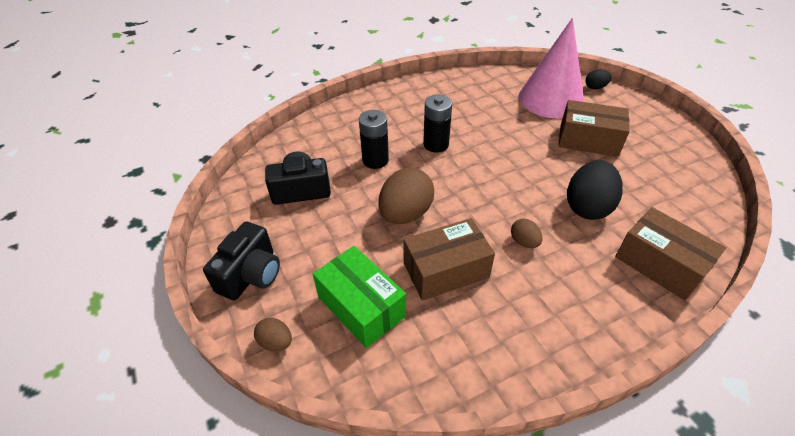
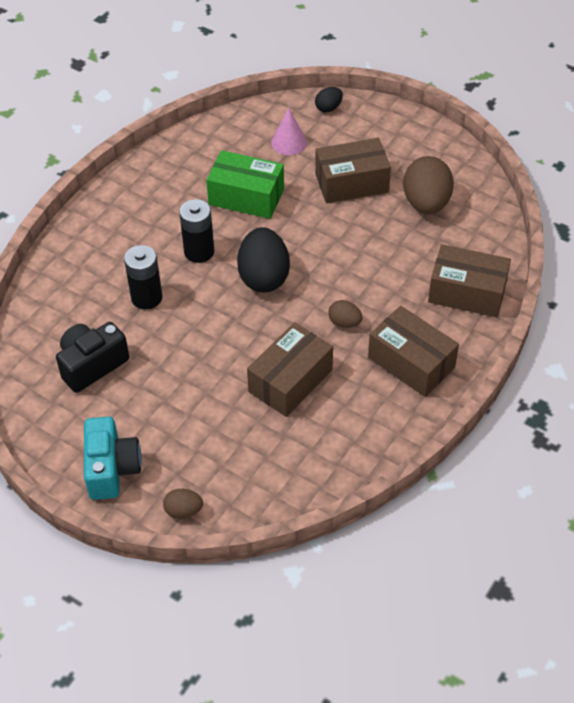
camera: 30 degrees left, 5 degrees up
(251, 274) = (112, 469): black camera -> turquoise camera
(361, 306) = (236, 447): green box -> green box (246, 197)
(405, 214) = (218, 343): brown egg -> brown egg (426, 203)
(551, 99) = (289, 142): pink cone -> pink cone, size x0.46
(571, 305) = (411, 362): none -> brown box
(587, 207) = (384, 261): black egg -> black egg (264, 277)

